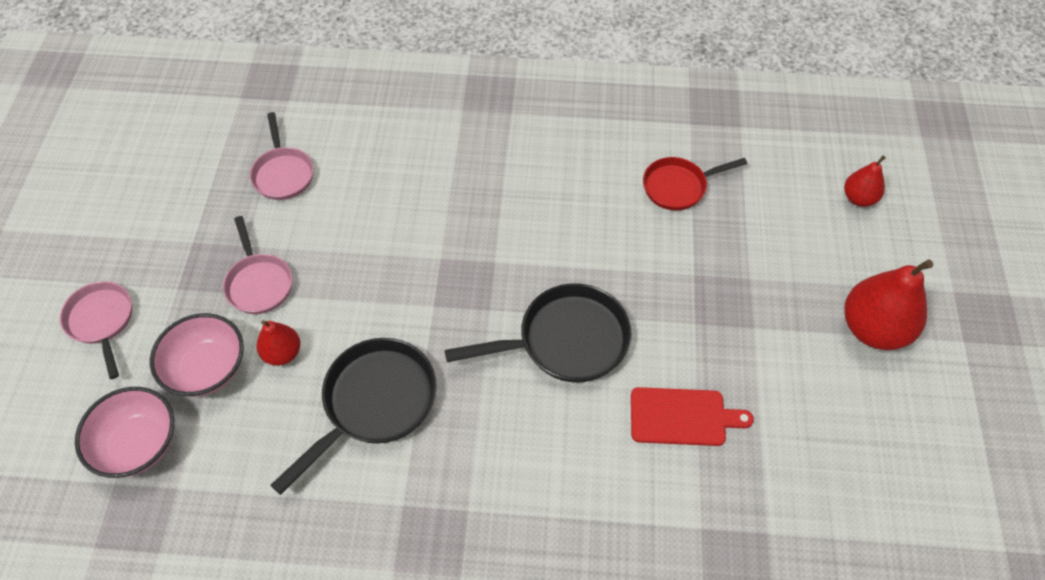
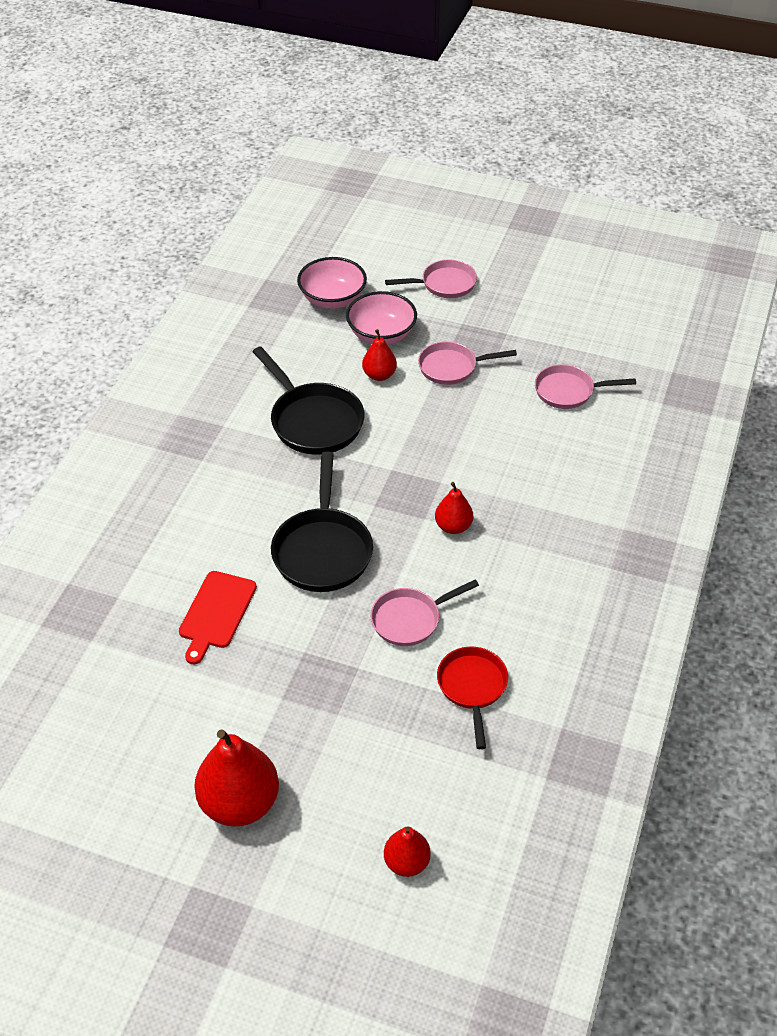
camera: 105 degrees right, 10 degrees down
(498, 235) = (453, 526): none -> red pear
(624, 246) = (410, 619): none -> pink pan

